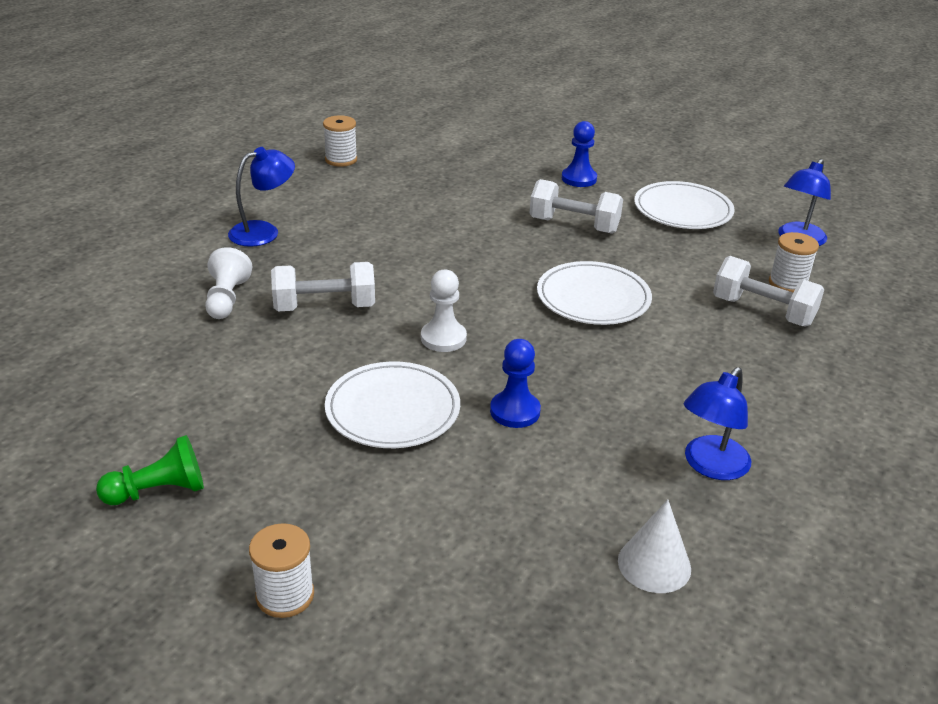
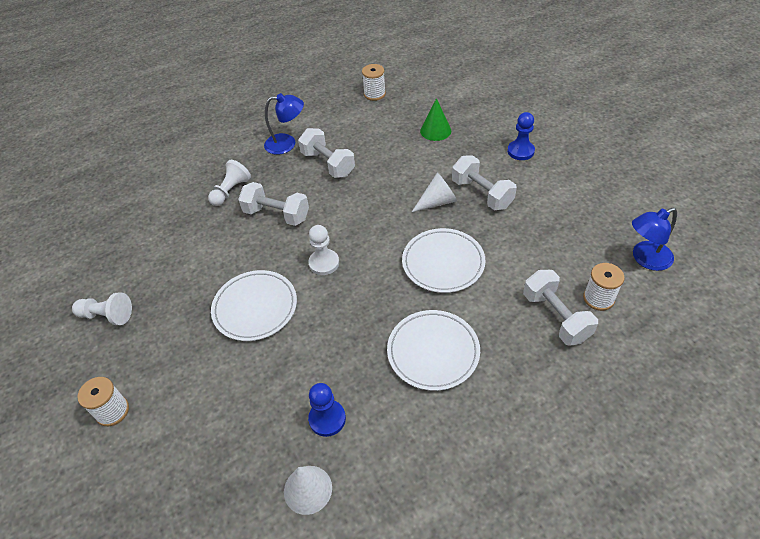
camera: 35 degrees right, 15 degrees up
(158, 491) = (107, 316): green pawn -> white pawn
(346, 240) = (328, 164): none -> white dumbbell
(458, 180) = (435, 130): none -> green cone
(515, 411) = (320, 337): blue pawn -> blue pawn (327, 419)
(529, 244) = (437, 202): none -> white cone
(683, 210) = (575, 202): white plate -> white plate (433, 351)
(710, 466) = (404, 433): blue lamp -> none

